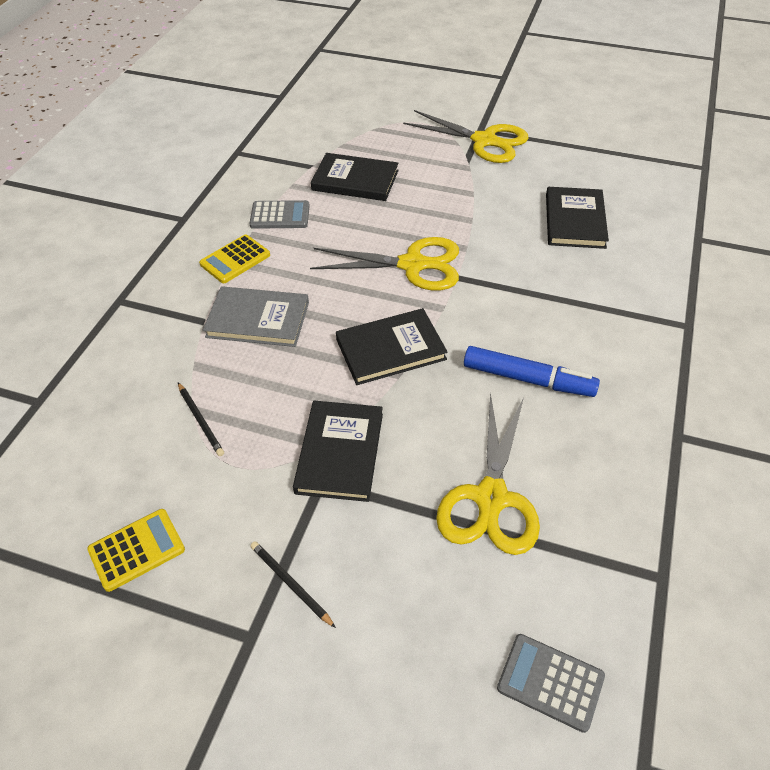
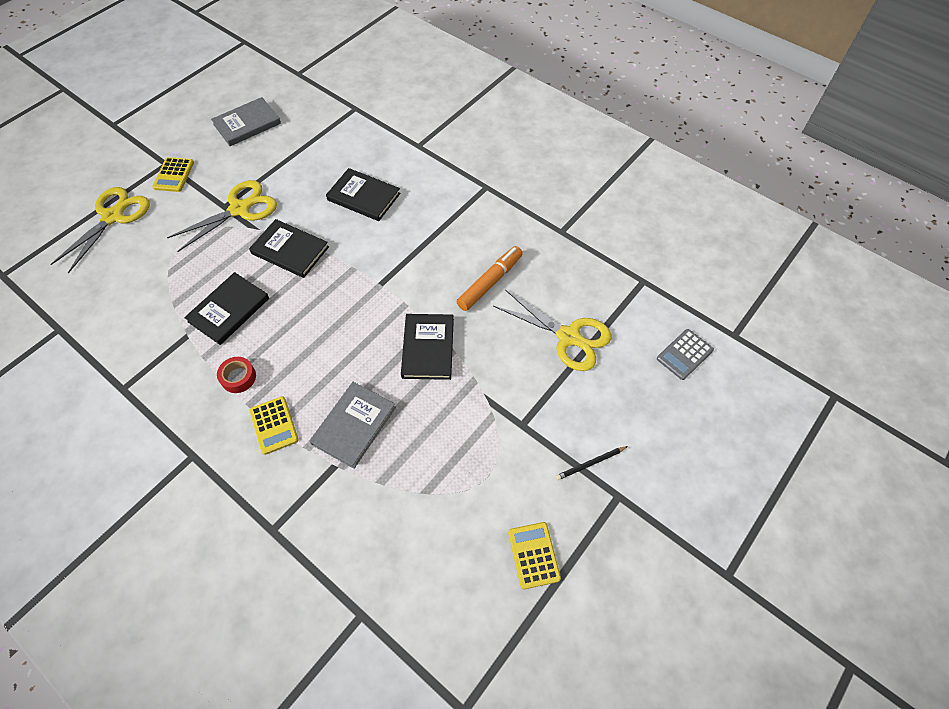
camera: 70 degrees left, 10 degrees up
(200, 420) = (437, 489): black pencil -> none
(280, 215) = (238, 377): grey calculator -> red tape
(340, 453) = (503, 407): black book -> black book (290, 250)
(412, 265) = (352, 306): yellow scissors -> yellow scissors (113, 217)
(494, 87) = (174, 175): none -> yellow calculator
(528, 379) = (490, 282): blue marker -> orange marker
(602, 103) = (247, 124): none -> grey book

